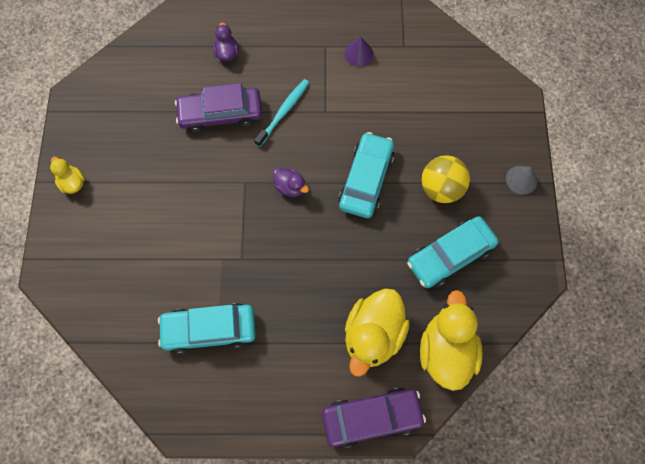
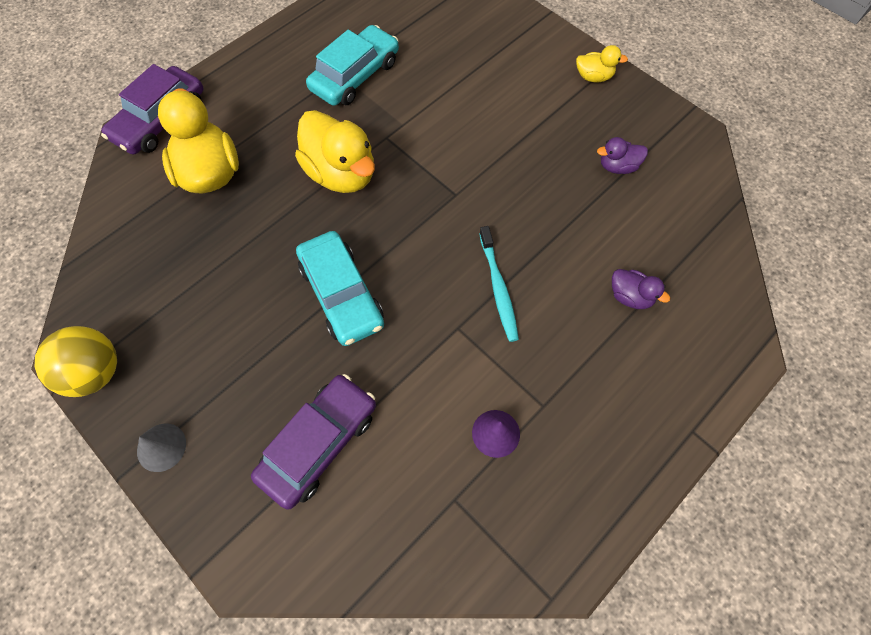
camera: 135 degrees right, 5 degrees down
(221, 114) = (554, 232): purple car -> purple car (319, 443)
(290, 187) = (409, 225): purple duck -> purple duck (617, 167)
(441, 188) = (252, 355): yellow ball -> yellow ball (95, 372)
(446, 350) = (129, 212): yellow duck -> yellow duck (341, 173)
(450, 255) = (187, 294): turquoise car -> none

